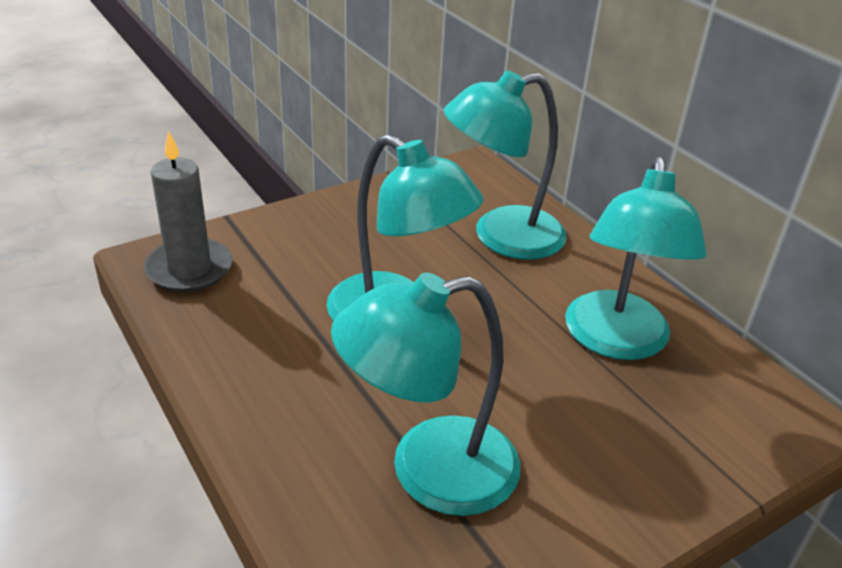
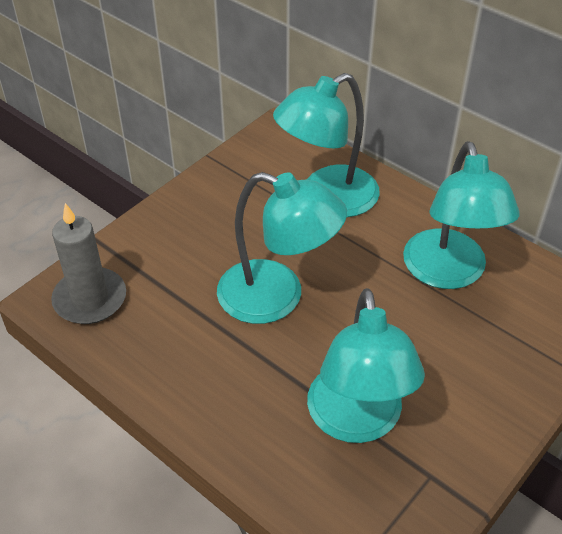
camera: 15 degrees left, 10 degrees up
(429, 470) = (357, 421): turquoise lamp -> turquoise lamp turned 60 degrees counterclockwise

